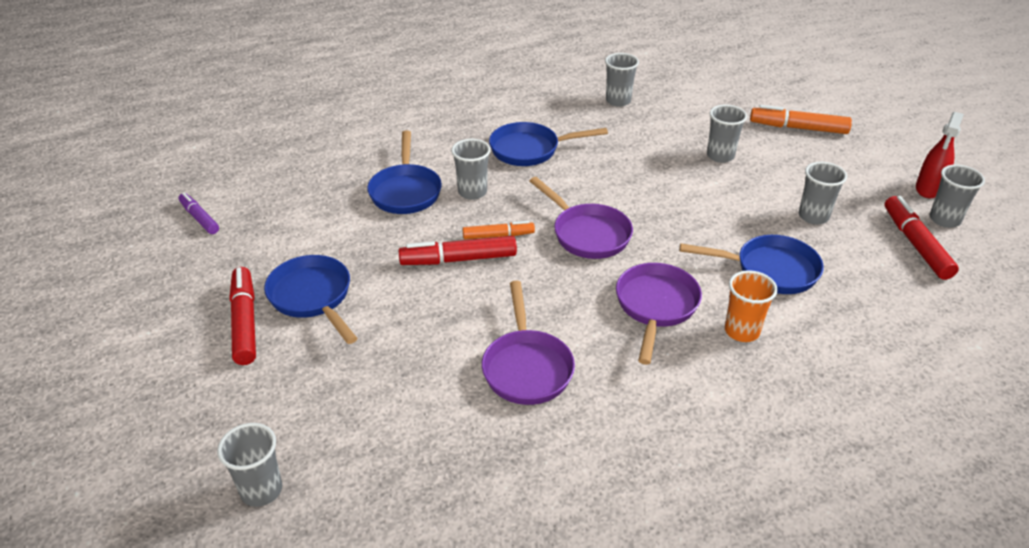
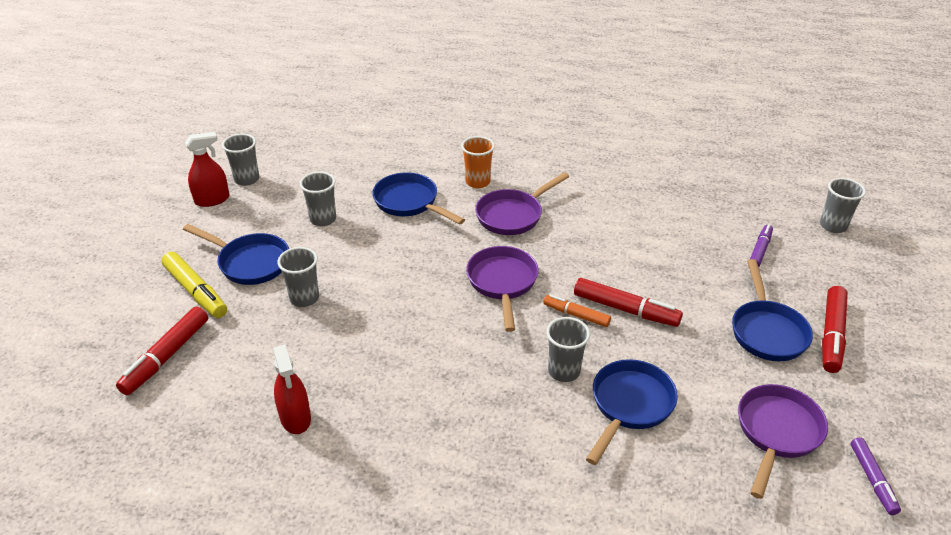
camera: 145 degrees left, 0 degrees up
(351, 395) = (759, 250): none -> purple marker
(526, 367) = (631, 219): purple pan -> purple pan (777, 433)
(530, 150) = (462, 396): blue pan -> blue pan (250, 262)
(618, 101) = (295, 418): grey cup -> red spray bottle
(798, 128) = (196, 291): orange marker -> yellow marker
(915, 244) = (294, 176): red marker -> red marker (166, 356)

